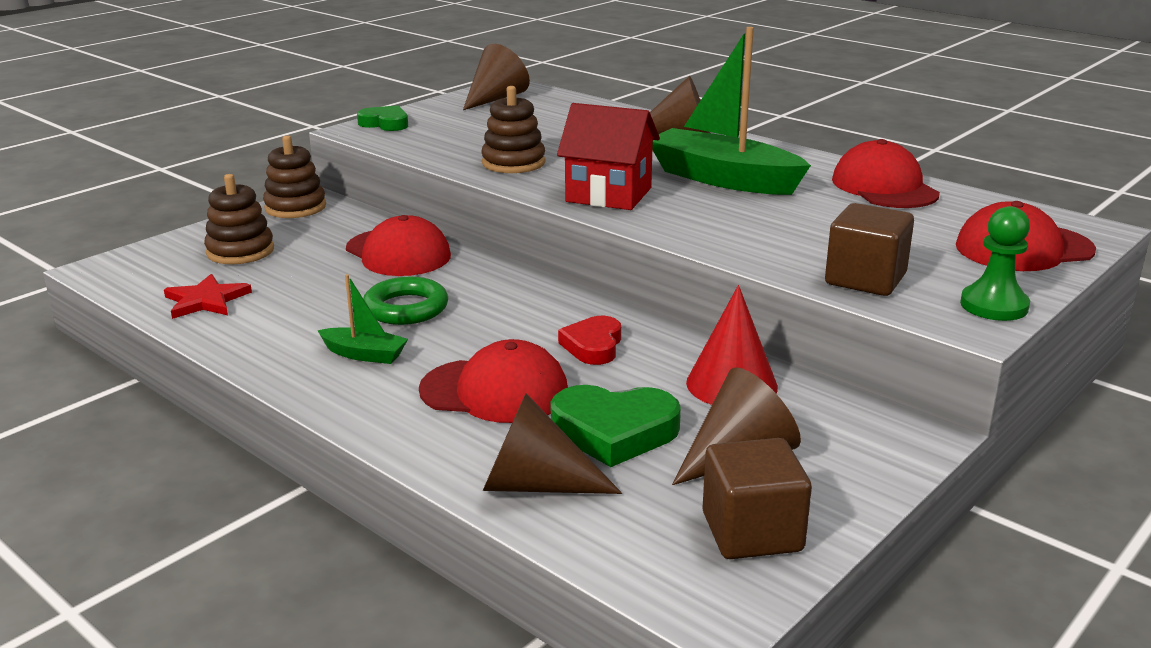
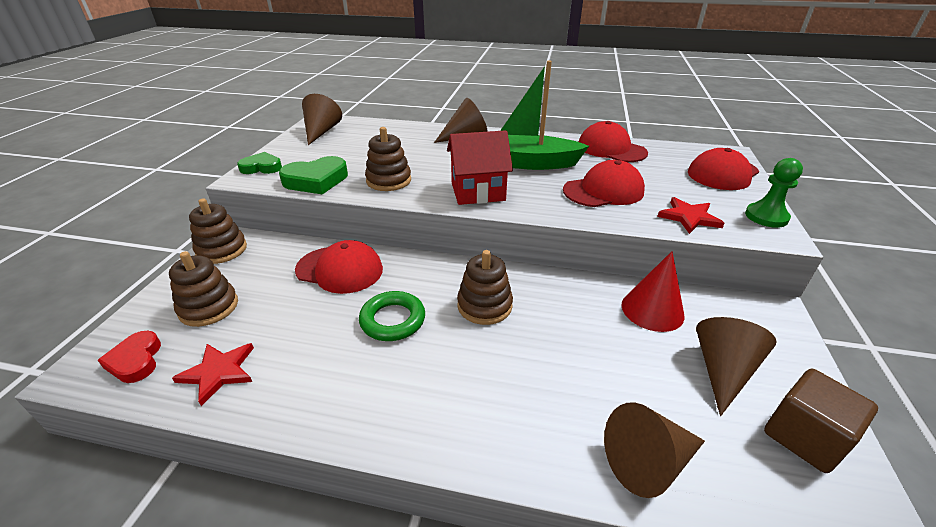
camera: 30 degrees left, 10 degrees up
(364, 354) = (404, 379): green boat -> none
(494, 391) = (529, 377): red cap -> red cap (603, 191)
(522, 324) = (484, 306): none -> brown stacking toy
(593, 346) = (546, 308): red heart -> red heart (136, 360)
(614, 431) = (637, 382): green heart -> green heart (316, 180)
(865, 279) = (689, 217): brown cube -> red star

